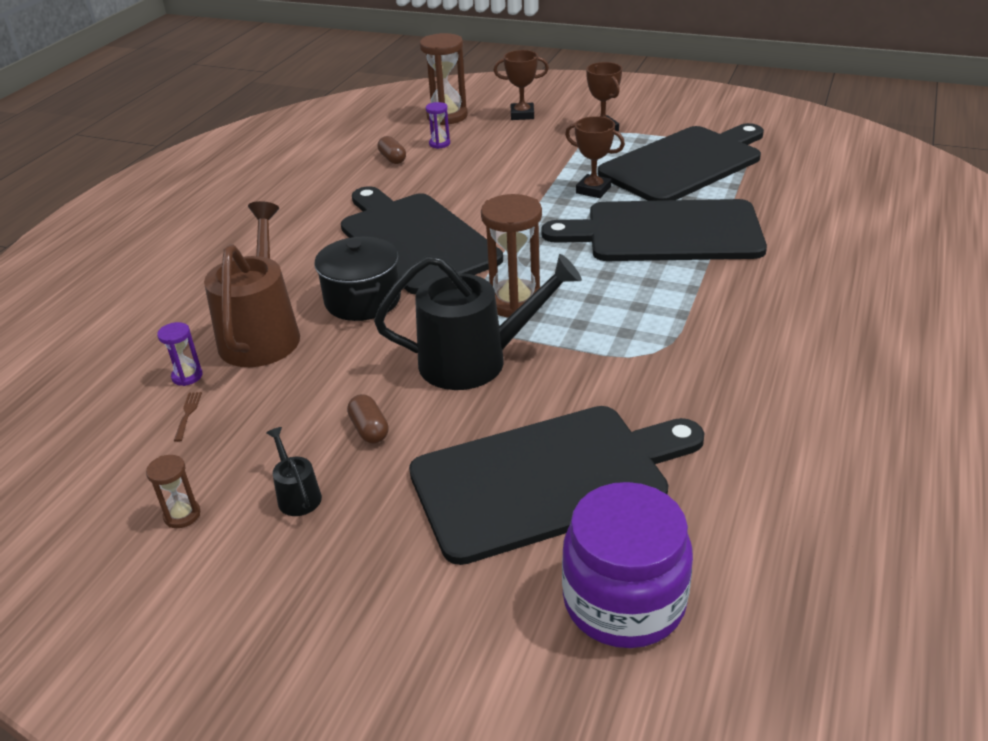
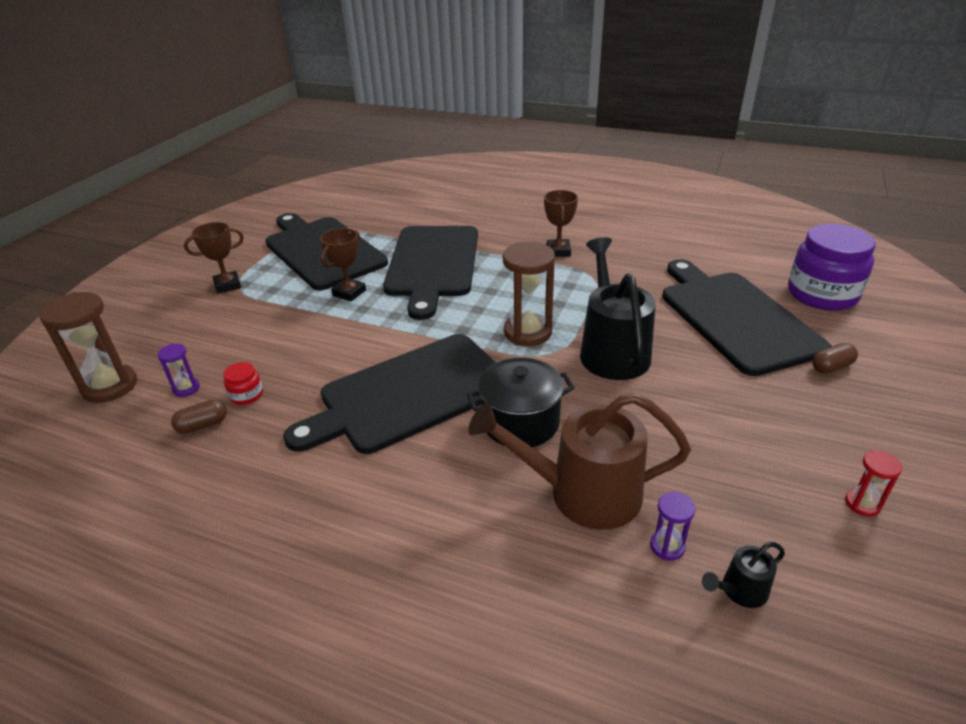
camera: 90 degrees left, 0 degrees up
(182, 515) = (862, 504): brown hourglass -> red hourglass
(188, 414) = (729, 531): brown fork -> none
(297, 495) = (804, 433): black watering can -> black watering can (740, 590)
(369, 429) = (712, 400): brown capsule -> brown capsule (831, 367)
(427, 168) = (246, 395): none -> red jar
(522, 115) = (154, 331): brown trophy -> brown trophy (558, 251)

